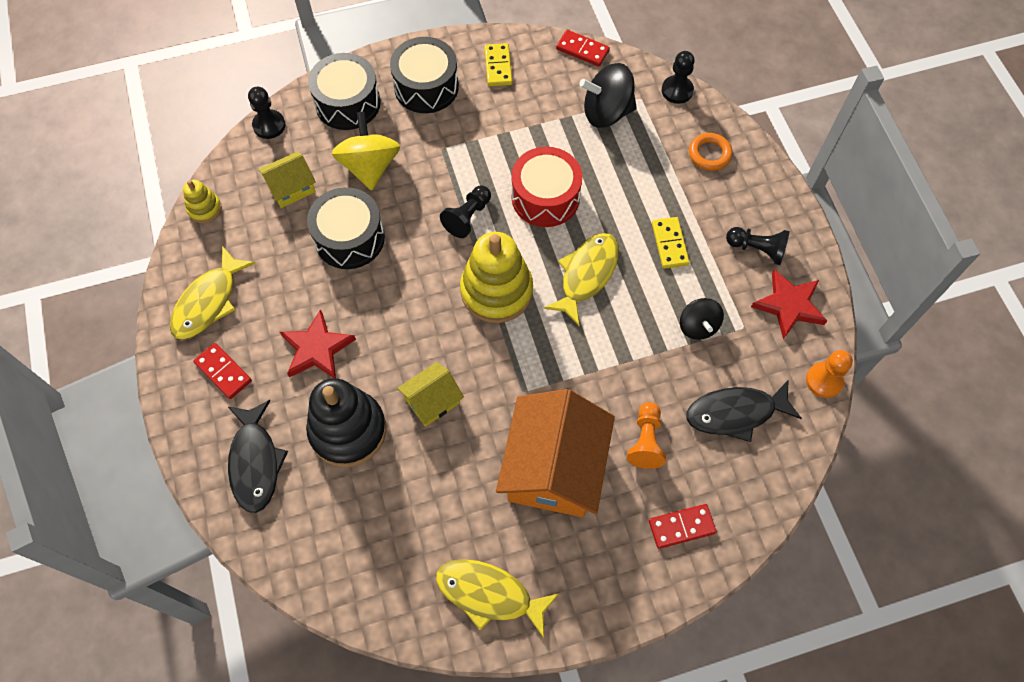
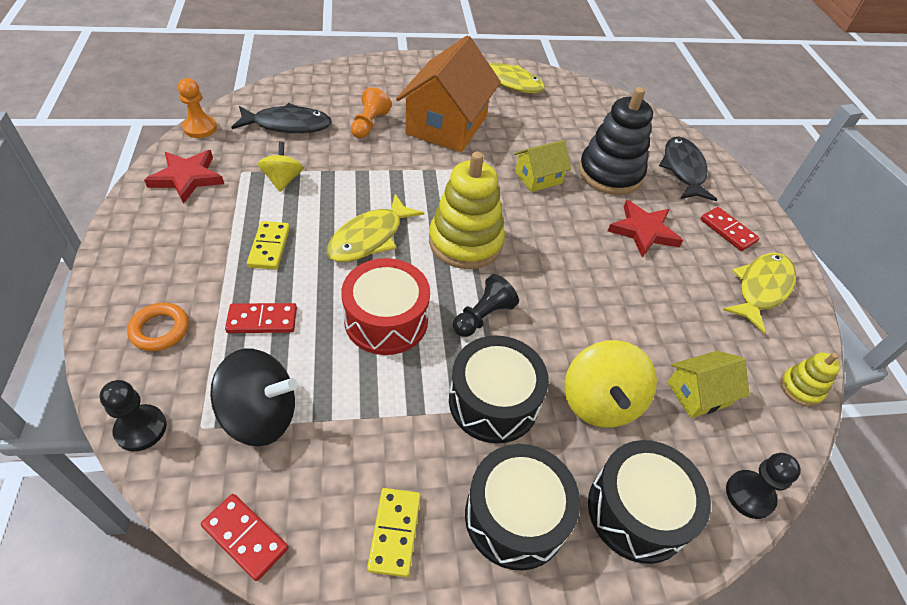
camera: 175 degrees left, 15 degrees down
(349, 238) = (620, 321): black drum -> black drum (493, 401)
(681, 527) = (365, 83): red domino -> red domino (262, 320)
(698, 326) = (283, 180): black spinning top -> yellow spinning top
(757, 249) = (181, 225): black pawn -> none

